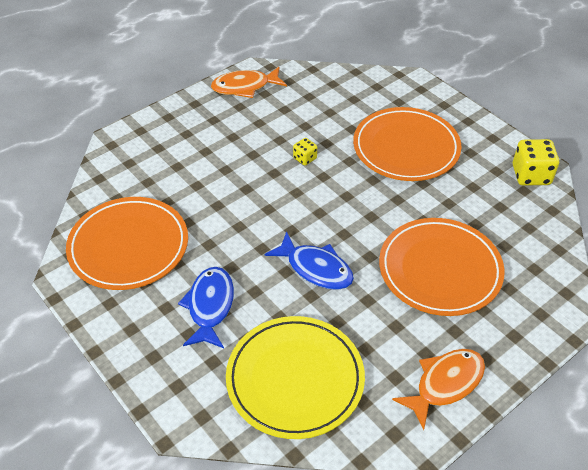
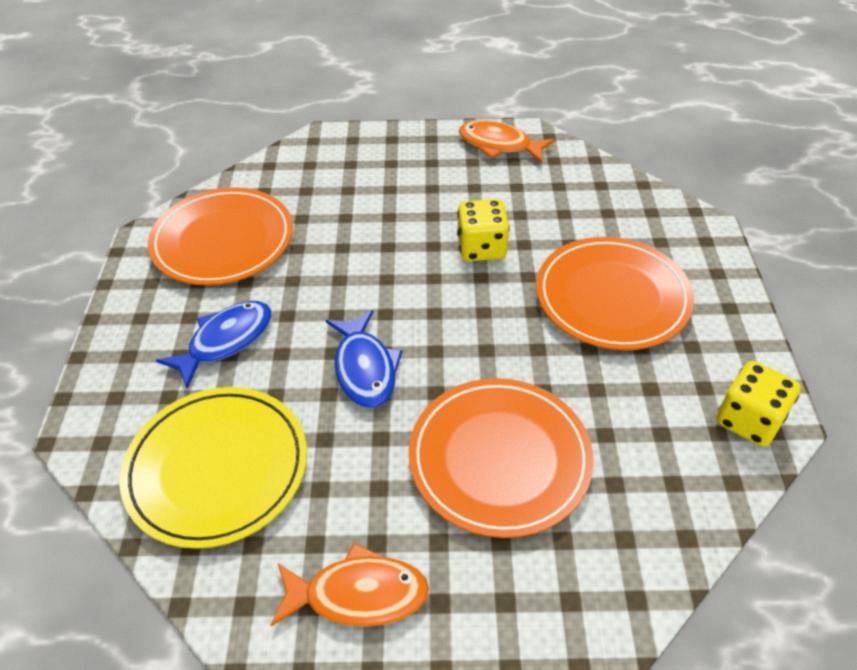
camera: 40 degrees right, 0 degrees up
(305, 158) = (481, 248): yellow dice -> yellow dice, size x1.84

